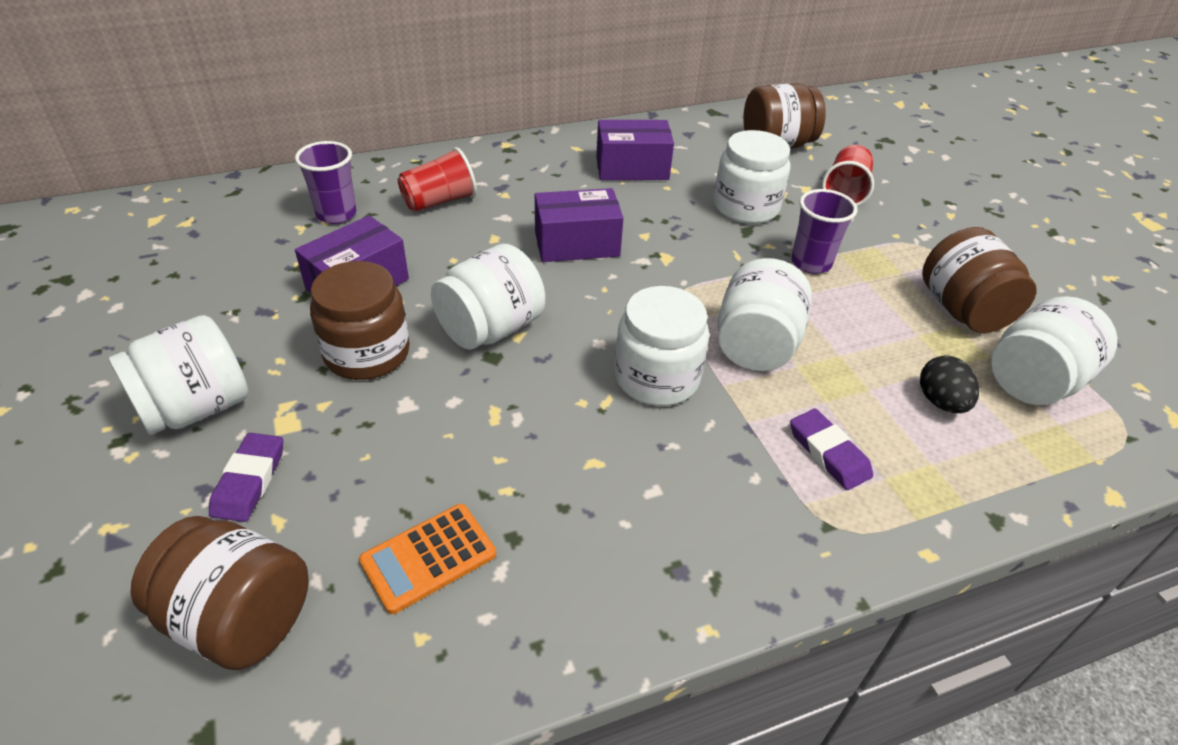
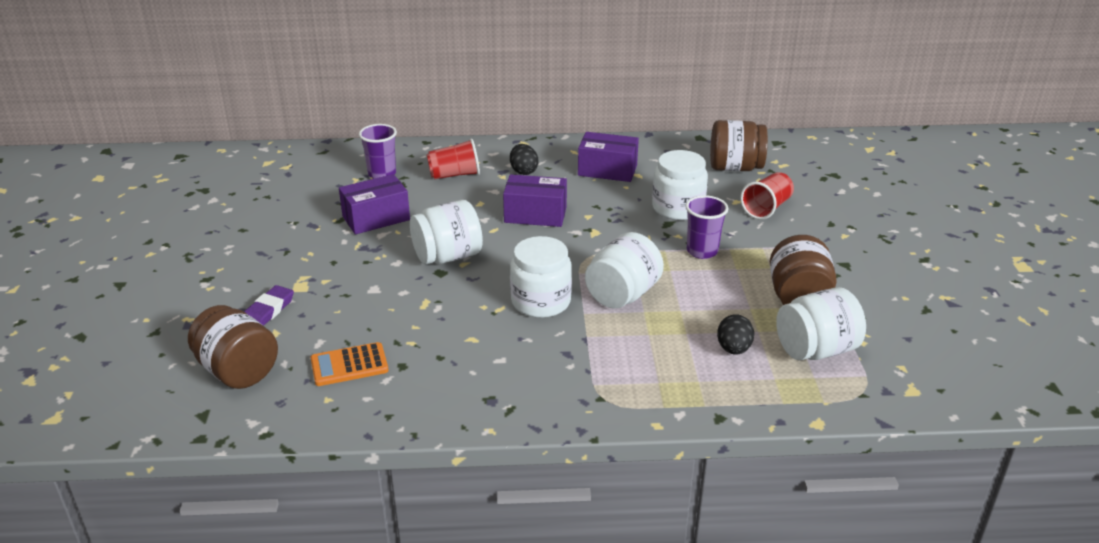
camera: 20 degrees right, 10 degrees down
(196, 408) = (253, 270): white jar -> none
(367, 353) = (363, 258): brown jar -> none
(528, 183) = (523, 171): none -> black egg
(828, 453) = (629, 362): purple eraser -> none

